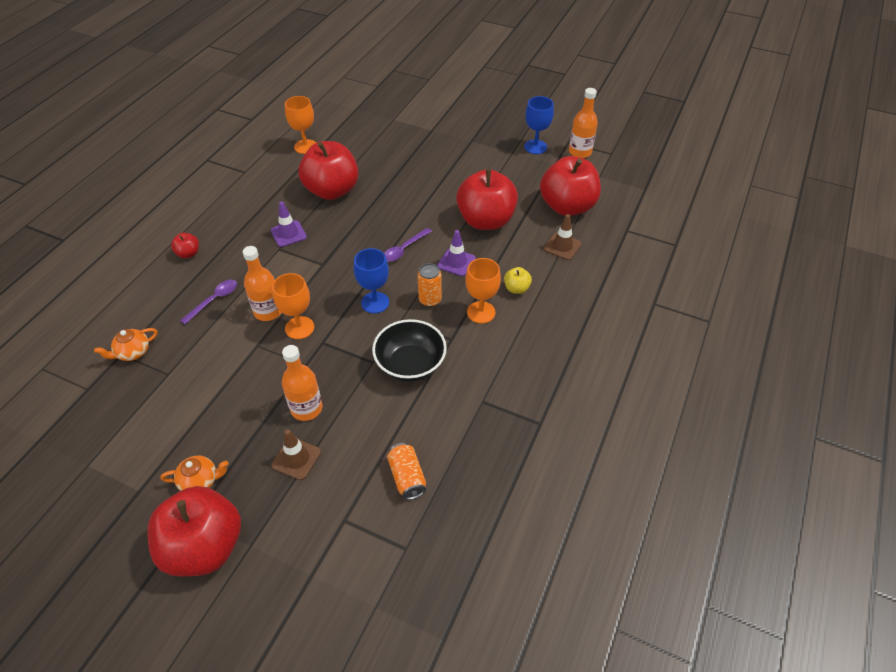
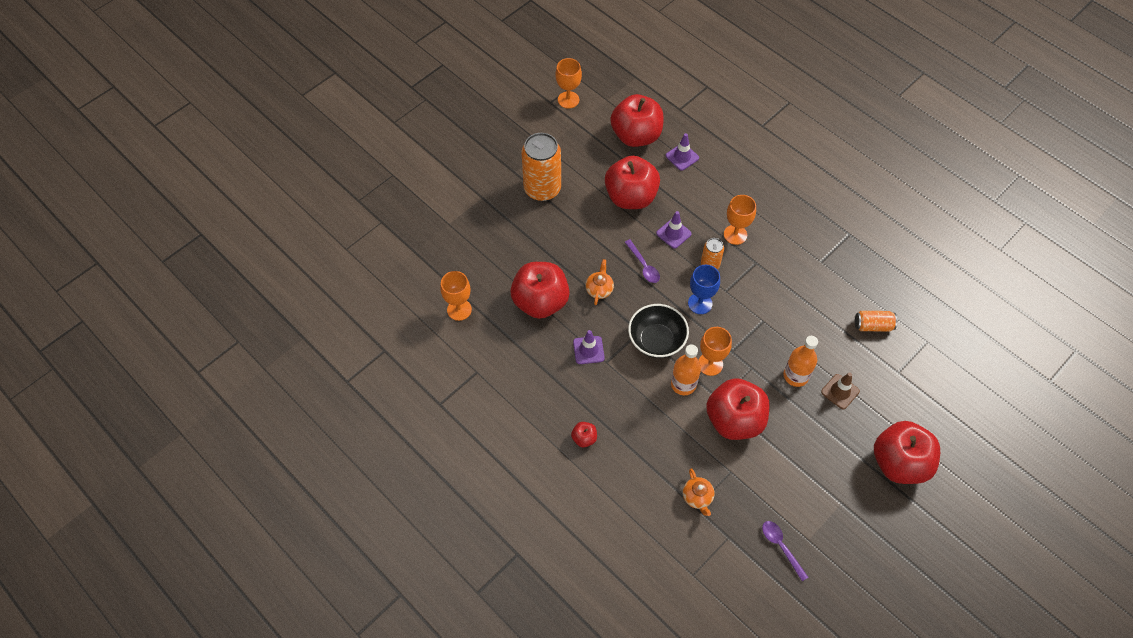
camera: 70 degrees left, 10 degrees up
(200, 481) = (843, 459): orange teapot -> orange teapot (599, 289)
(214, 300) = (655, 424): purple spoon -> purple spoon (781, 547)
(233, 363) = (734, 420): none -> red apple
(410, 364) = (773, 296): black bowl -> black bowl (656, 340)
(462, 161) = (542, 189): none -> orange can
(516, 288) = (718, 203): yellow apple -> none
(535, 147) = (546, 128): blue goblet -> none
(562, 246) = (682, 157): brown traffic cone -> purple traffic cone
(580, 152) = (568, 100): orange bottle -> orange goblet

